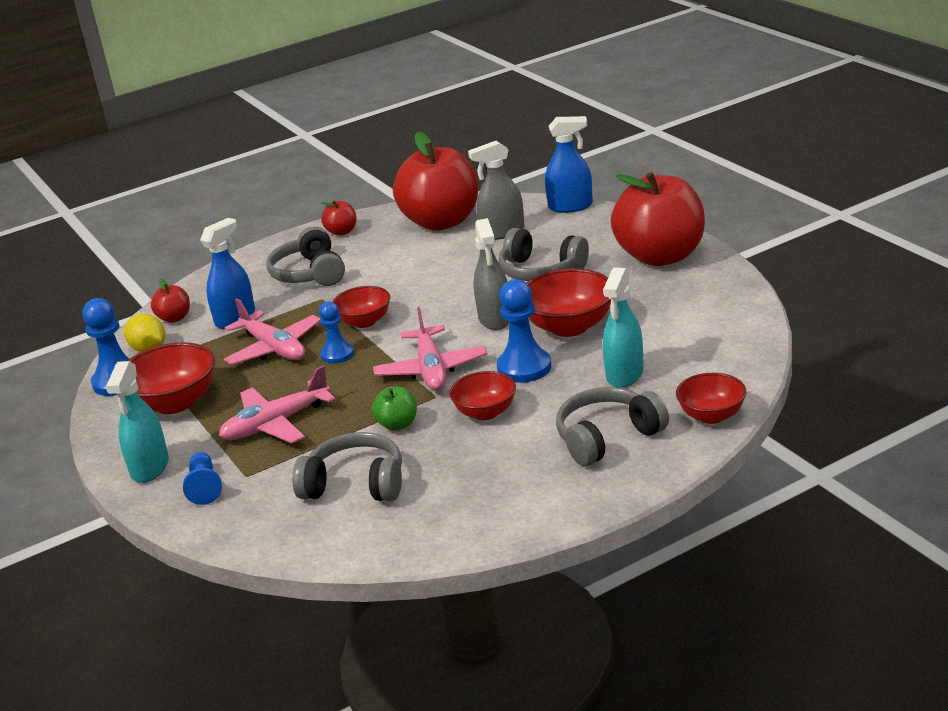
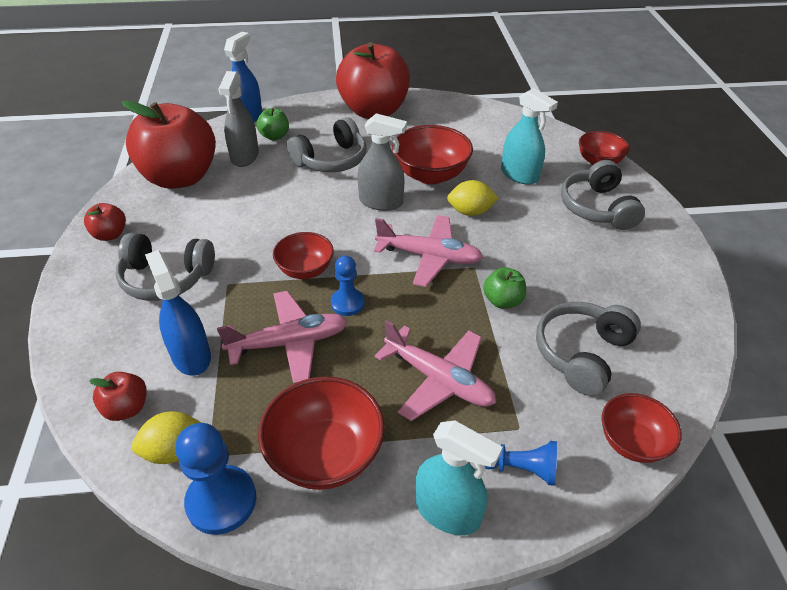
camera: 70 degrees left, 15 degrees up
(276, 424) = (438, 380): pink plane -> pink plane turned 45 degrees counterclockwise
(485, 412) = (521, 249): red bowl -> red bowl (632, 442)
(524, 367) = (470, 212): blue pawn -> yellow lemon
(551, 231) = (274, 136): none -> green apple

